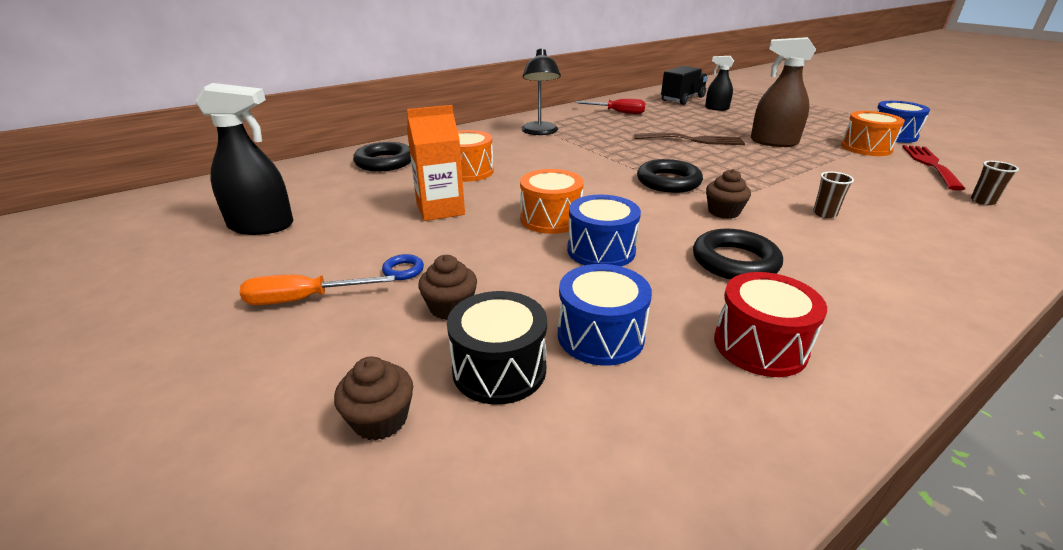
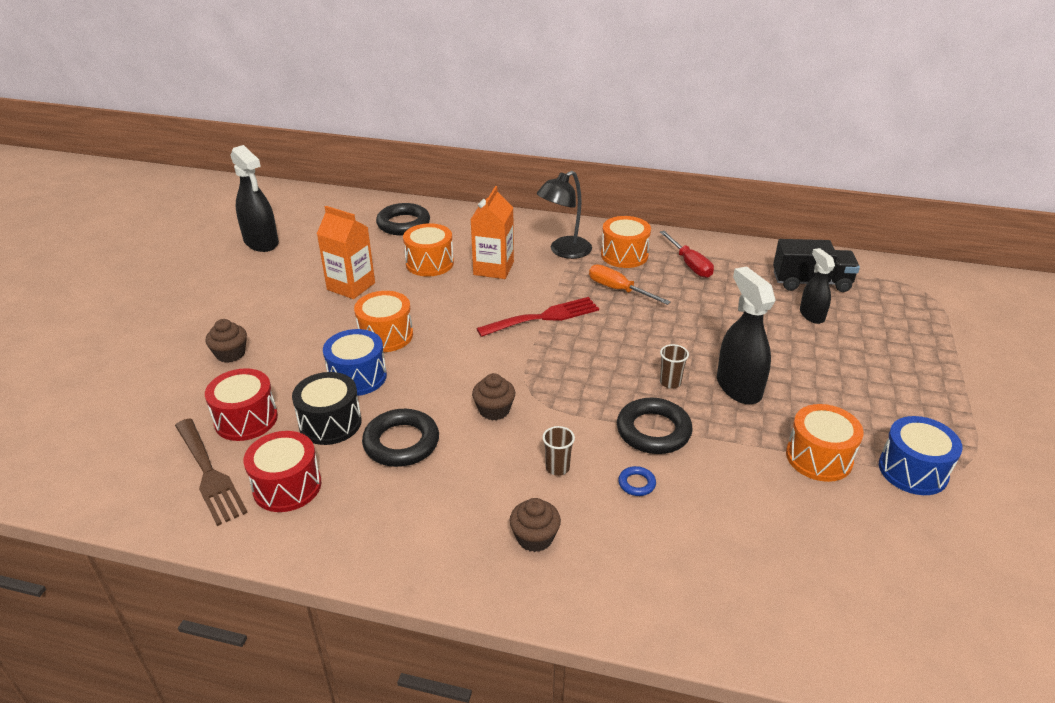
camera: 50 degrees right, 5 degrees up
(304, 299) = (197, 305): orange screwdriver -> orange screwdriver (618, 290)
(380, 419) = (121, 383): brown cupcake -> brown cupcake (535, 538)
(403, 270) = (256, 317): blue ring -> blue ring (636, 483)
(499, 369) = (185, 398): black drum -> black drum (330, 423)
(520, 155) = (493, 268): none -> orange carton
(576, 121) = (624, 255): none -> orange drum
(600, 335) = (246, 419): blue drum -> red drum
(668, 182) = (528, 360): black ring -> black ring (653, 431)
(693, 140) = (667, 337): brown fork -> brown fork (209, 474)
(773, 142) = (738, 387): brown spray bottle -> black spray bottle
(930, 164) = (823, 519): red fork -> red fork (544, 317)
(982, 201) = (733, 574): brown cup -> brown cup (670, 382)

